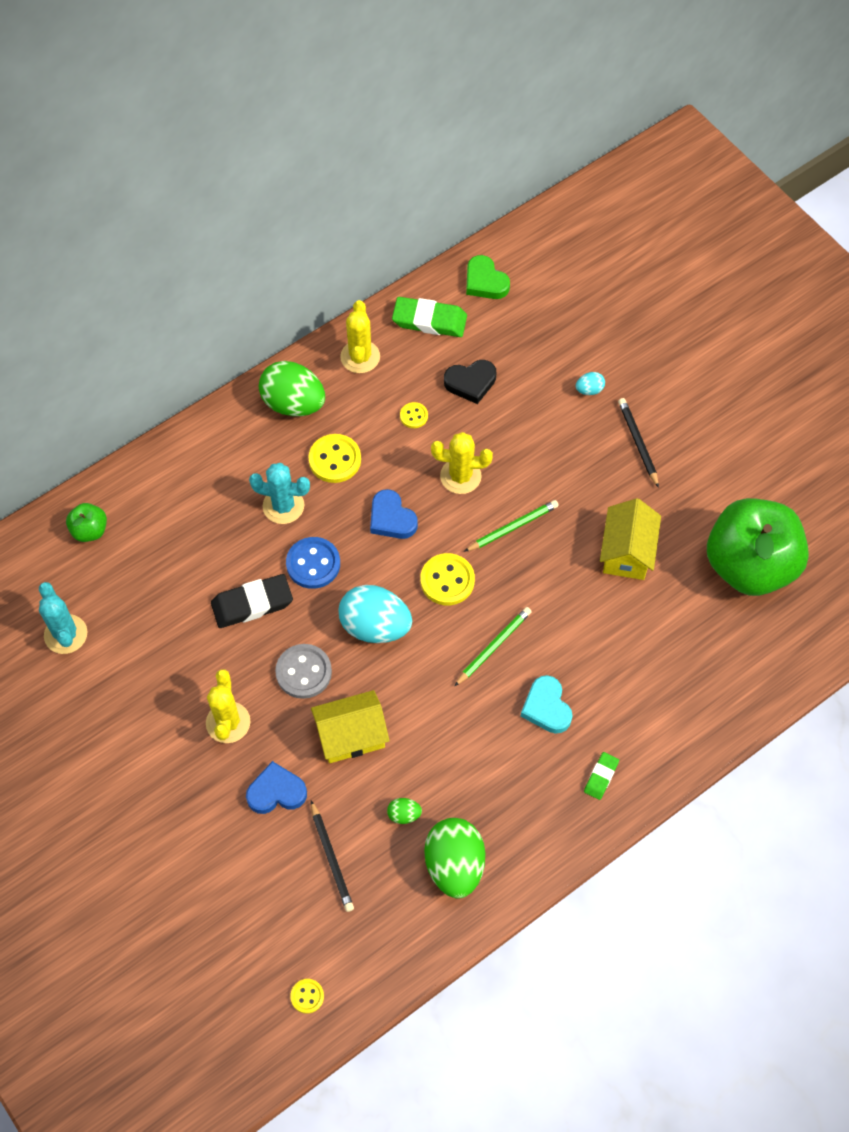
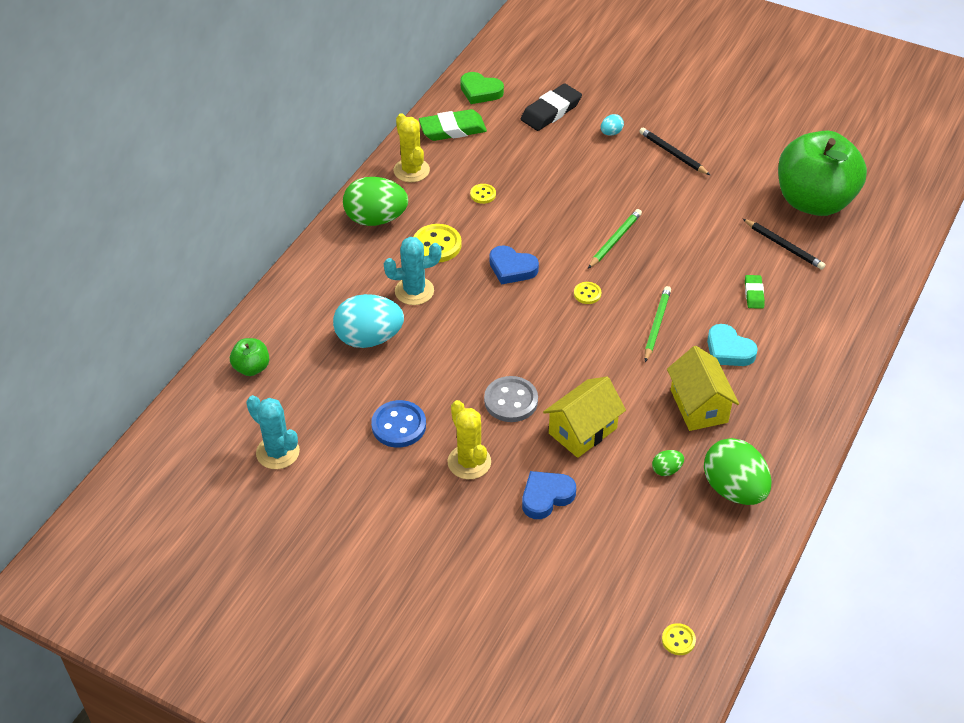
camera: 25 degrees left, 15 degrees down
(252, 604) = (433, 369): black eraser -> black eraser (551, 111)
(313, 564) = (467, 322): blue button -> blue button (399, 425)
(331, 858) = (627, 527): black pencil -> black pencil (784, 246)
(375, 626) = (549, 346): turquoise egg -> turquoise egg (369, 338)
(447, 580) = (587, 294): yellow button -> yellow button, size x0.55
(460, 476) = (549, 221): yellow cactus -> none
(470, 383) = (514, 158): black heart -> none
(601, 777) = (806, 381): green eraser -> green eraser (754, 294)
(627, 552) = (716, 225): yellow house -> yellow house (699, 406)

